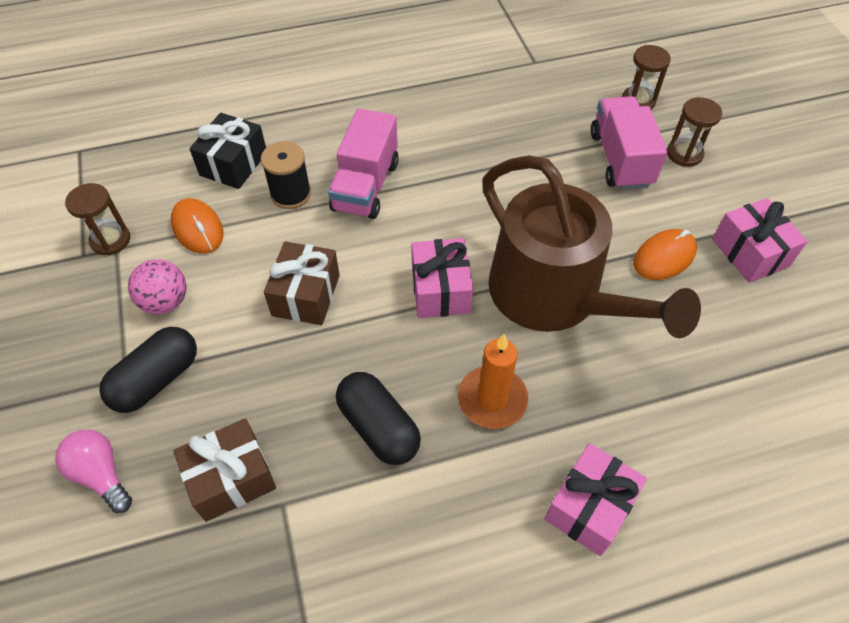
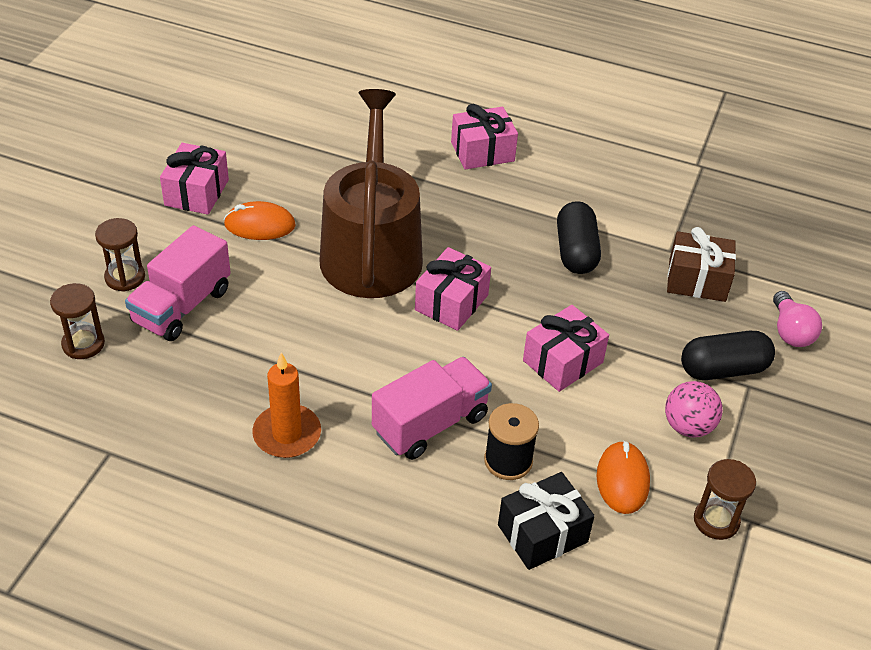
camera: 145 degrees left, 10 degrees down
(306, 295) = (563, 361): brown gift -> pink gift
(492, 399) = (485, 223): orange candle -> orange candle (287, 434)

